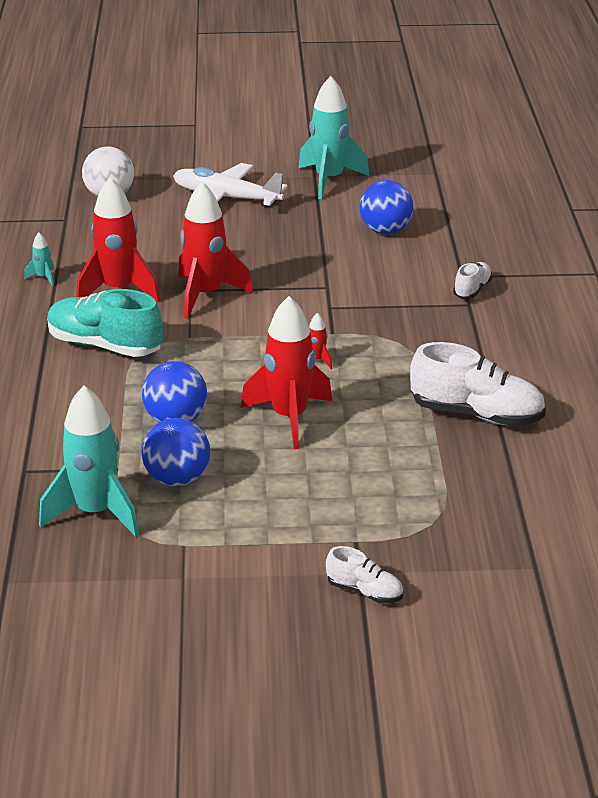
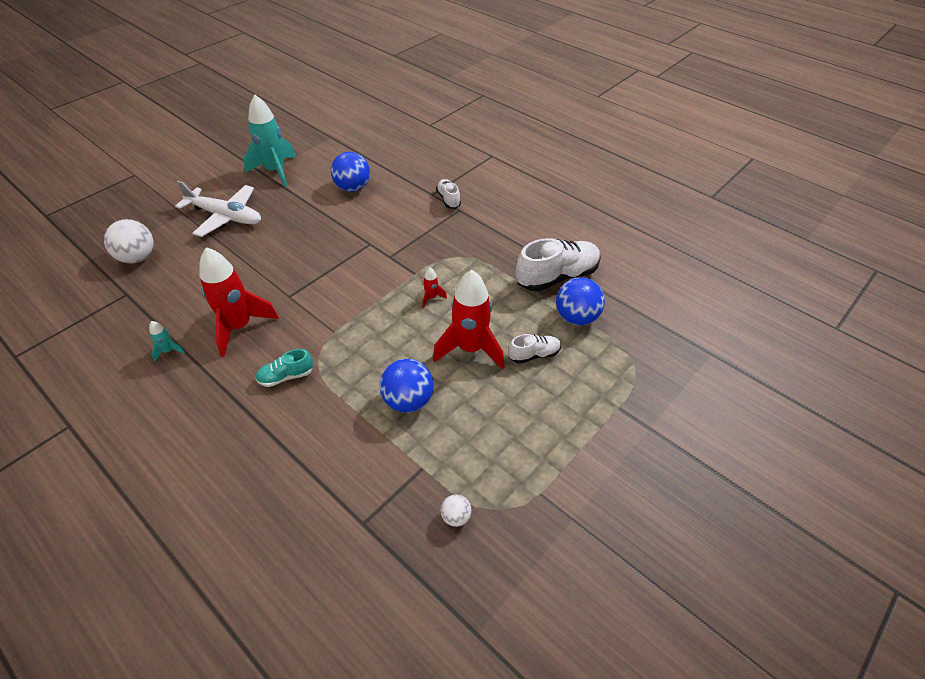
camera: 45 degrees left, 15 degrees up
(95, 513) = (456, 517): turquoise rocket -> white ball
(105, 346) = (286, 376): turquoise shoe -> turquoise shoe, size x0.53
(177, 479) = (469, 445): blue ball -> blue ball (576, 317)
(206, 295) = (304, 294): red rocket -> none
(226, 198) = (225, 216): white plane -> white plane turned 135 degrees counterclockwise
(364, 591) = (669, 439): white shoe -> white shoe (534, 355)

